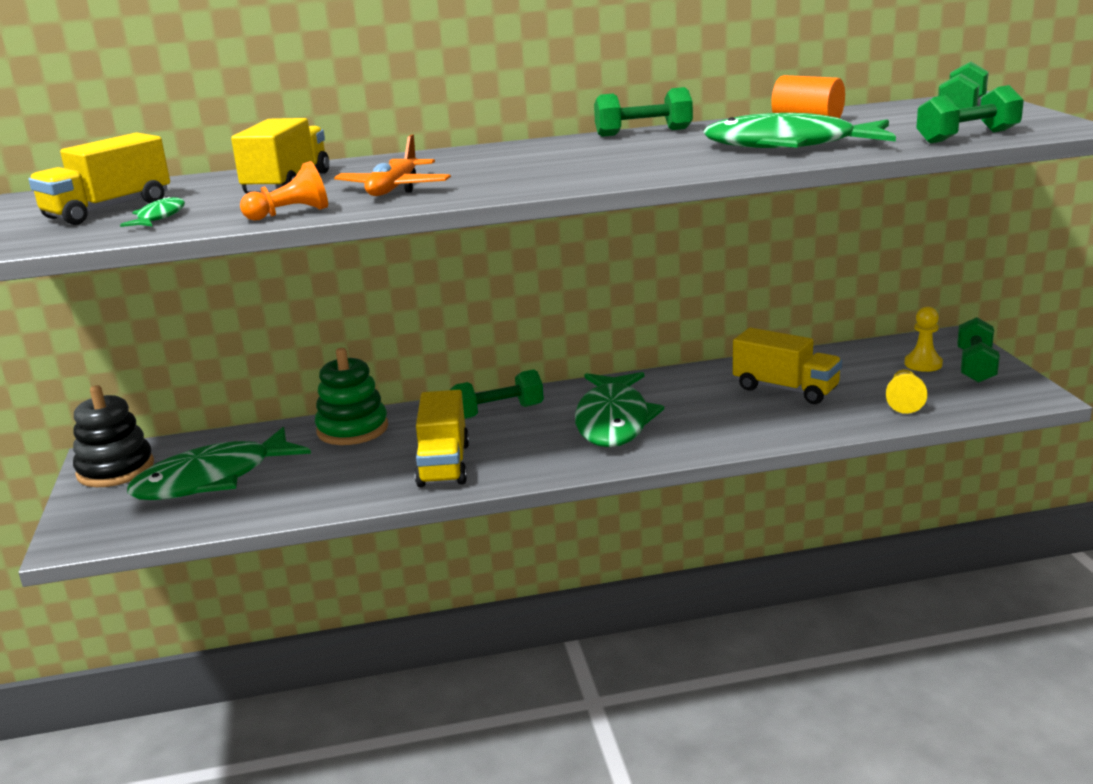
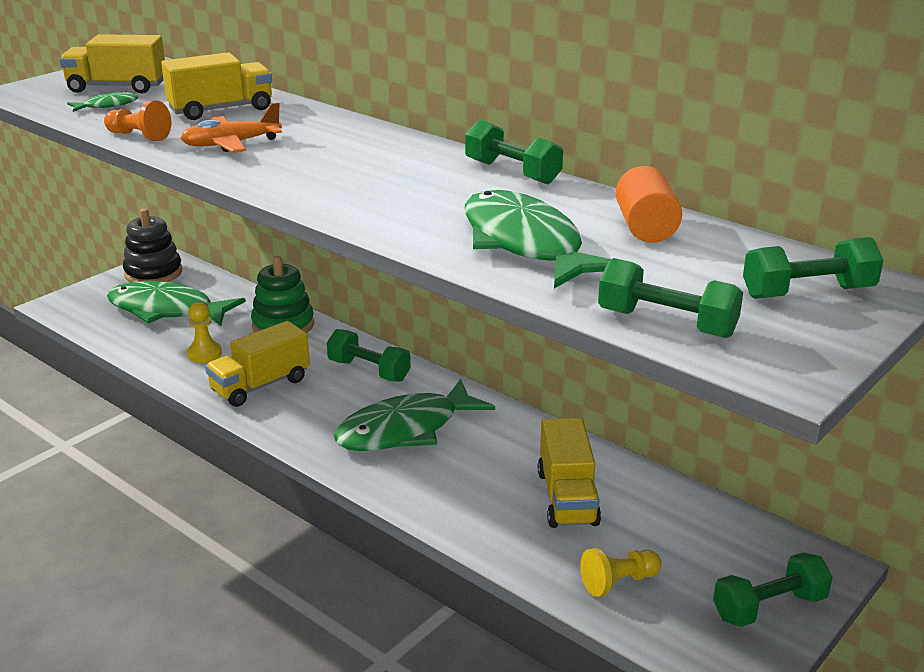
camera: 50 degrees right, 5 degrees up
(923, 364) = (731, 567): yellow pawn -> yellow pawn (204, 354)

